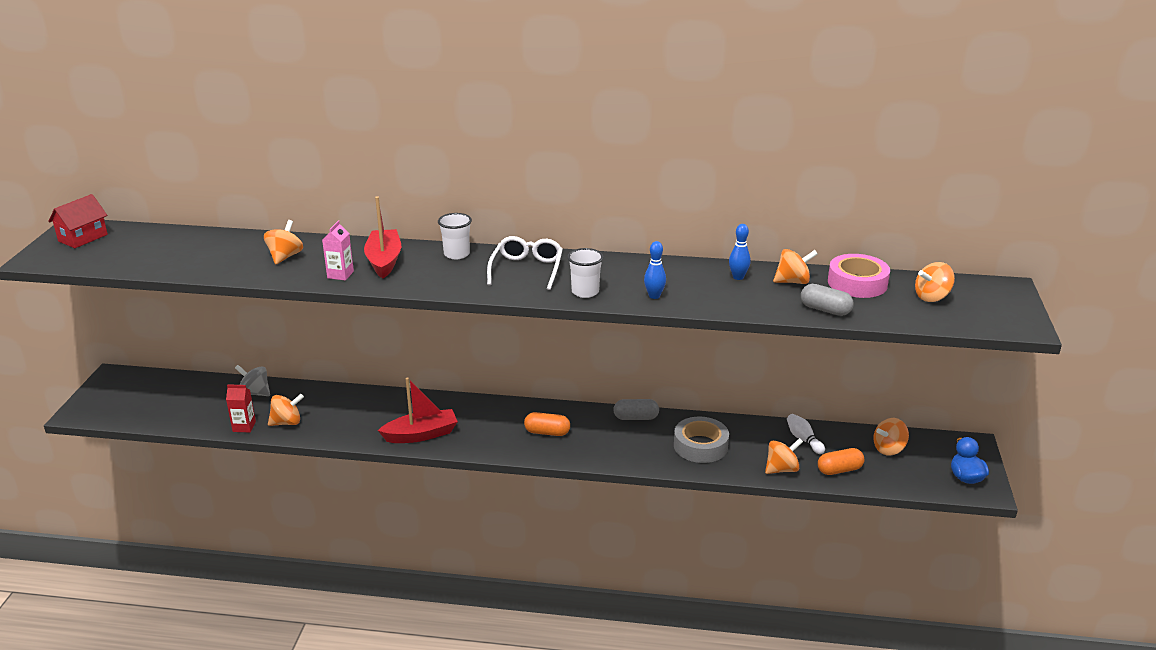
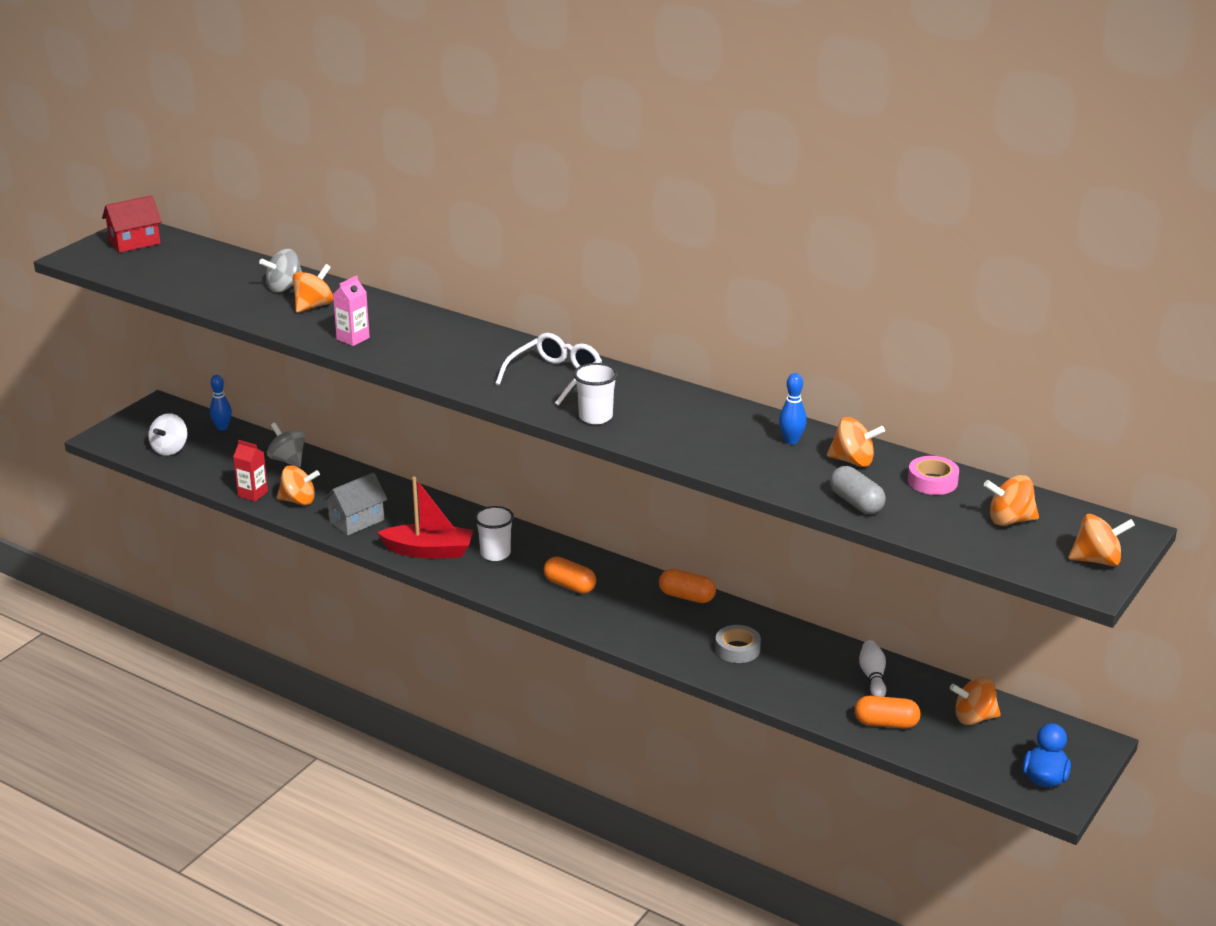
camera: 25 degrees right, 0 degrees up
(146, 408) = (170, 449): none -> white spinning top
(248, 248) = (284, 287): none -> grey spinning top
(346, 426) = (357, 521): none -> grey house
(384, 261) = (410, 333): red boat -> none
(456, 254) = (494, 342): white cup -> white cup (495, 554)
(636, 418) = (686, 597): grey capsule -> orange capsule
(654, 296) = (669, 440): blue bowling pin -> blue bowling pin (222, 428)
(700, 446) = (737, 649): grey tape -> grey tape, size x0.64
(782, 469) = (814, 702): orange spinning top -> orange spinning top (1097, 560)
(857, 283) = (932, 481): pink tape -> pink tape, size x0.64

